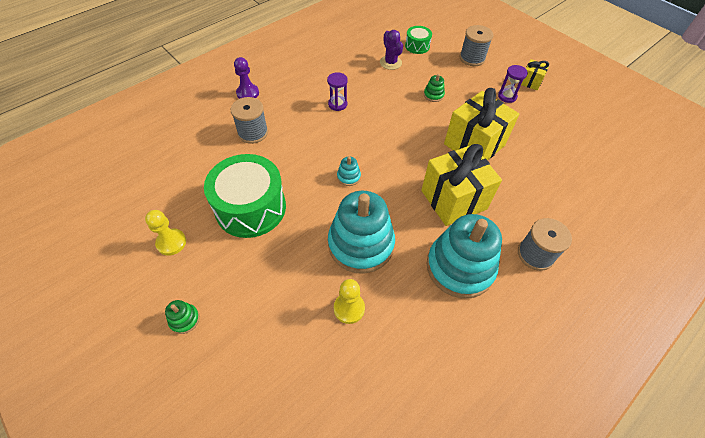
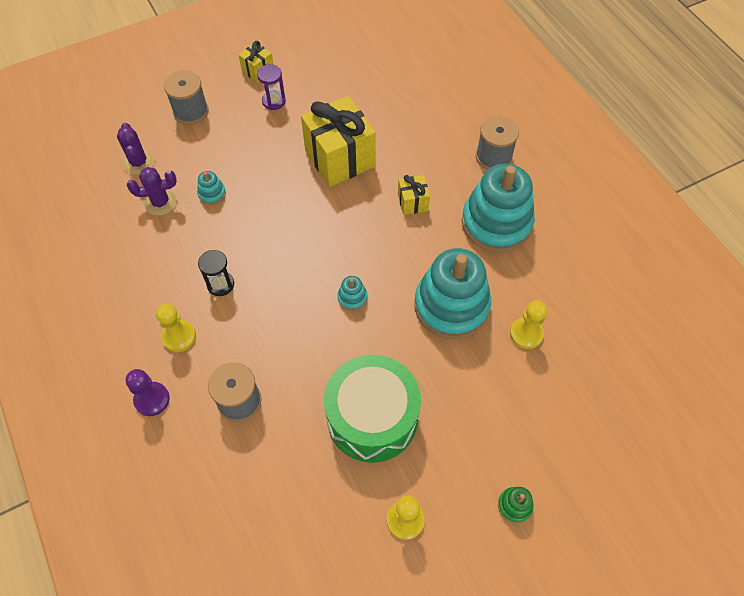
camera: 75 degrees left, 5 degrees up
(293, 94) = (179, 337): none -> yellow pawn
(337, 104) = (220, 284): purple hourglass -> black hourglass
(408, 84) = (212, 194): none -> turquoise stacking toy
(417, 46) = (139, 162): green drum -> purple cactus
(433, 95) = (243, 173): green stacking toy -> none
(453, 200) = (412, 202): yellow gift -> yellow gift, size x0.48

